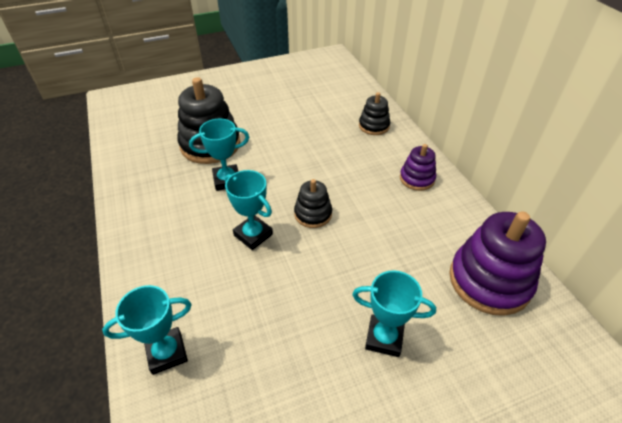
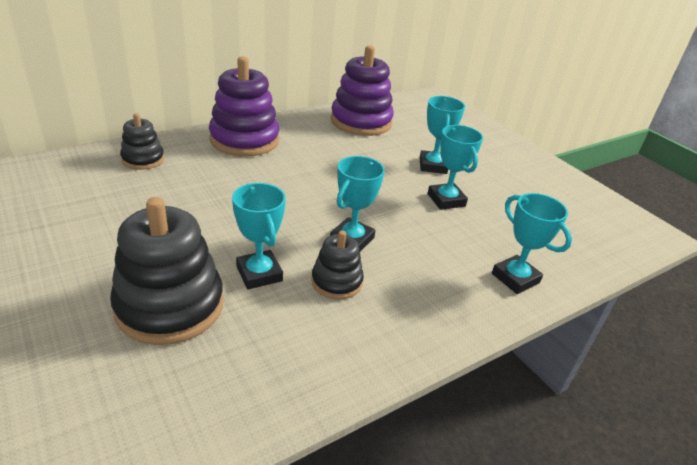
camera: 105 degrees left, 10 degrees down
(307, 330) = (446, 200): none -> turquoise trophy
(313, 214) = (309, 200): black stacking toy -> black stacking toy (336, 282)
(417, 178) = (244, 140): purple stacking toy -> purple stacking toy, size x1.85

